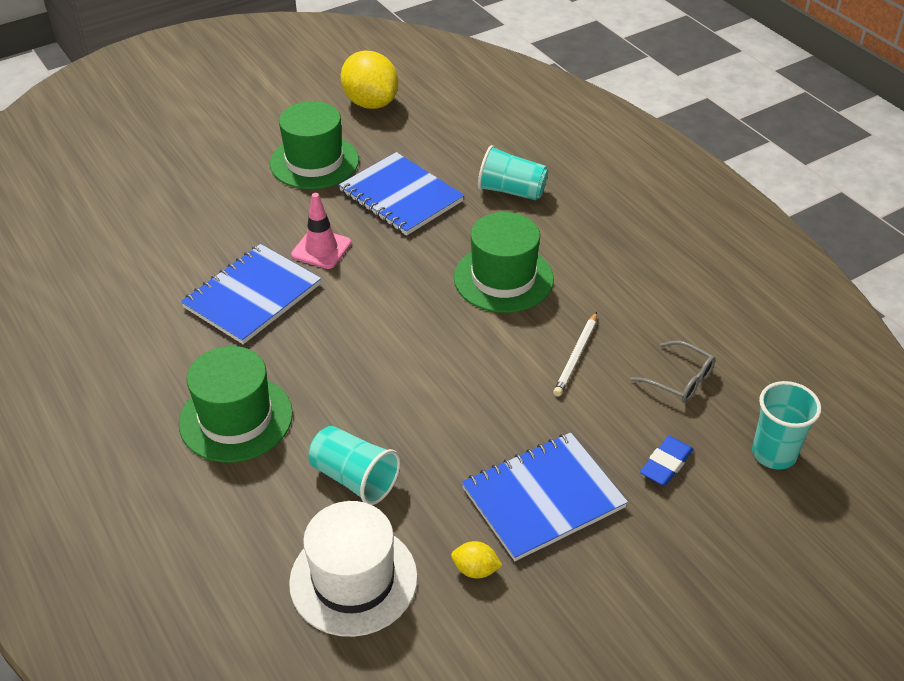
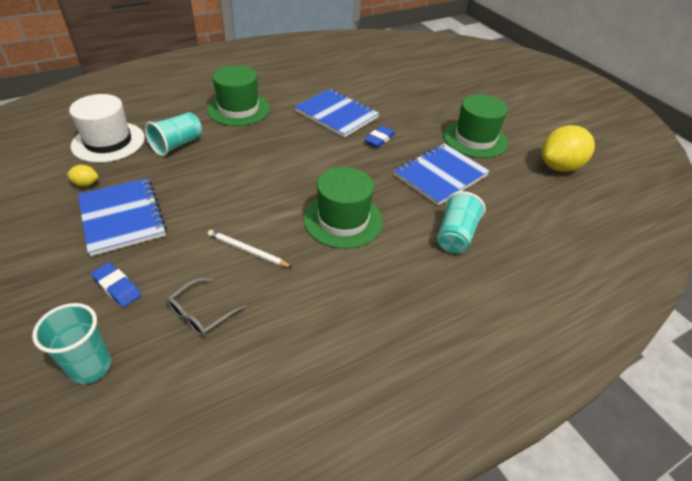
camera: 90 degrees right, 0 degrees up
(321, 249) = (379, 139): pink traffic cone -> blue eraser
(475, 570) = (86, 184): yellow lemon -> yellow lemon turned 75 degrees clockwise

